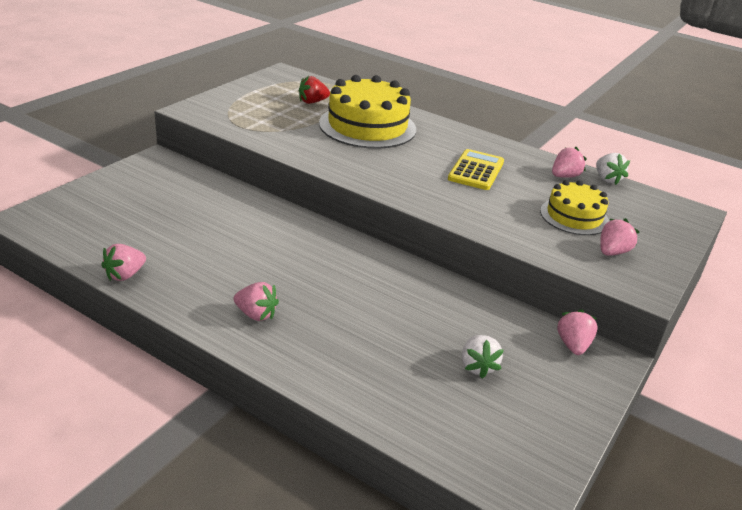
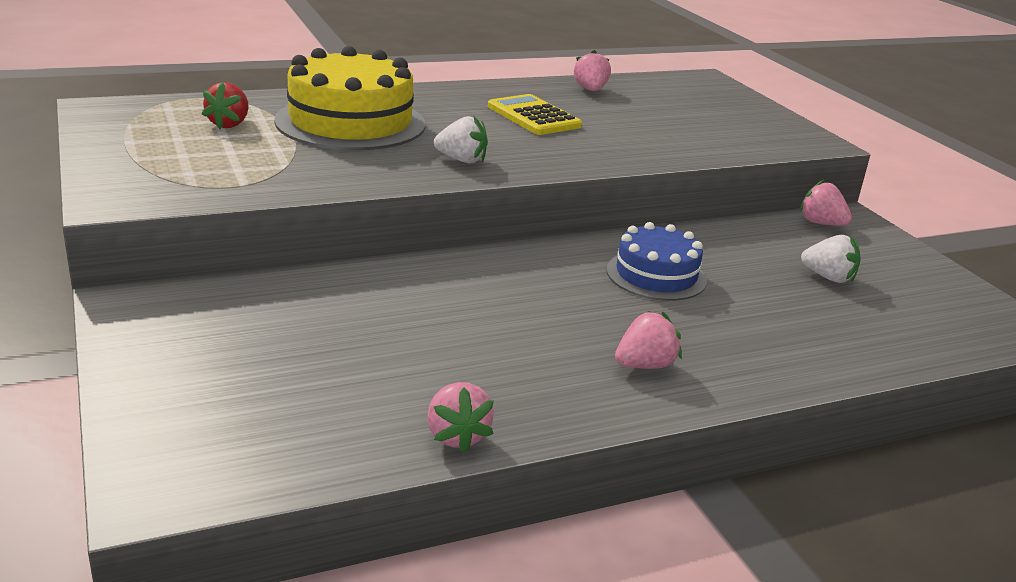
camera: 55 degrees left, 5 degrees down
(378, 291) = (656, 275): none -> blue cake
(574, 216) = (672, 116): yellow cake -> none
(607, 179) = (615, 79): white strawberry -> white strawberry (462, 160)
(612, 252) = (749, 128): pink strawberry -> none

